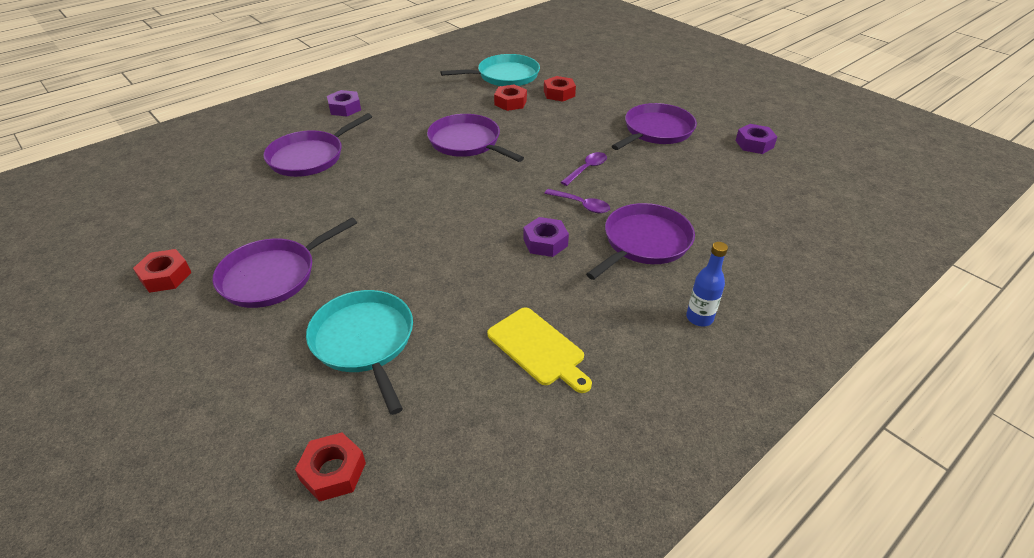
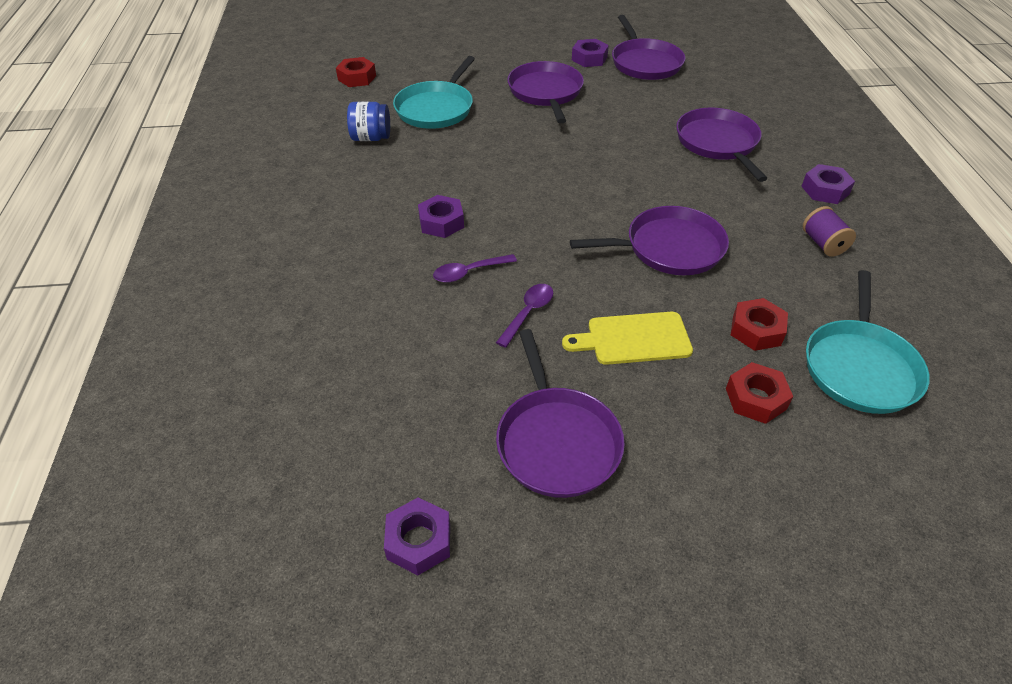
camera: 125 degrees right, 5 degrees up
(165, 276) = (589, 58): red nut -> purple nut
(364, 341) = (436, 108): turquoise pan -> turquoise pan turned 105 degrees clockwise
(409, 99) = (823, 244): none -> purple spool
(466, 359) = (371, 138): none -> blue jar
(538, 348) = (340, 168): yellow cutting board -> yellow cutting board (633, 339)
(587, 169) = (528, 313): purple spoon -> purple spoon turned 135 degrees counterclockwise
(644, 242) = (370, 281): purple pan -> purple pan (645, 63)
(699, 318) = (258, 256): blue bottle -> none

